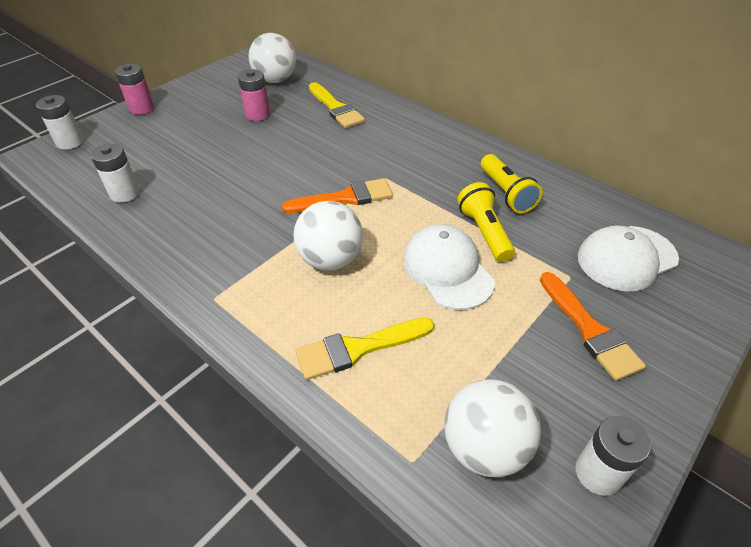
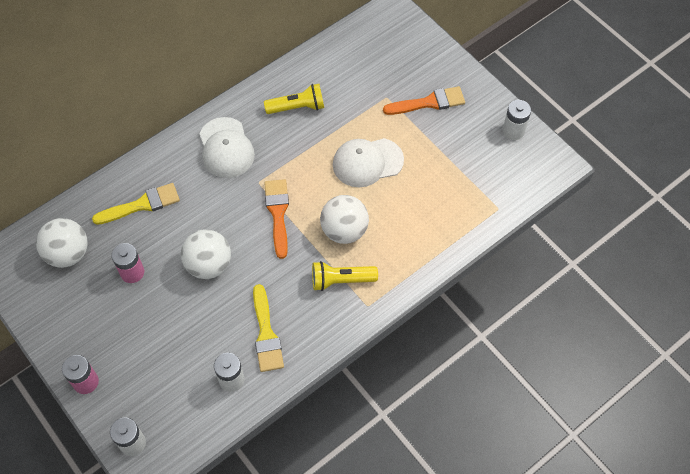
camera: 80 degrees left, 15 degrees up
(358, 348) = (423, 223): yellow brush -> yellow brush (266, 334)
(484, 232) = (336, 132): yellow flashlight -> yellow flashlight (341, 280)
(484, 447) = (494, 175): white ball -> white ball (209, 265)
(626, 258) = (376, 62): white cap -> white cap (226, 148)

